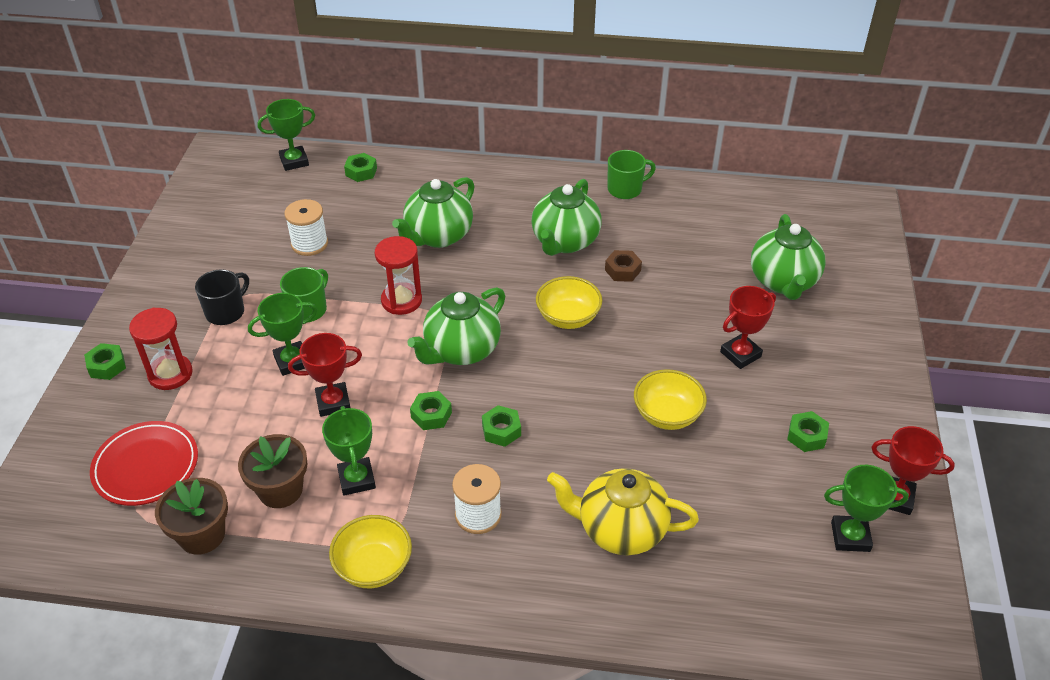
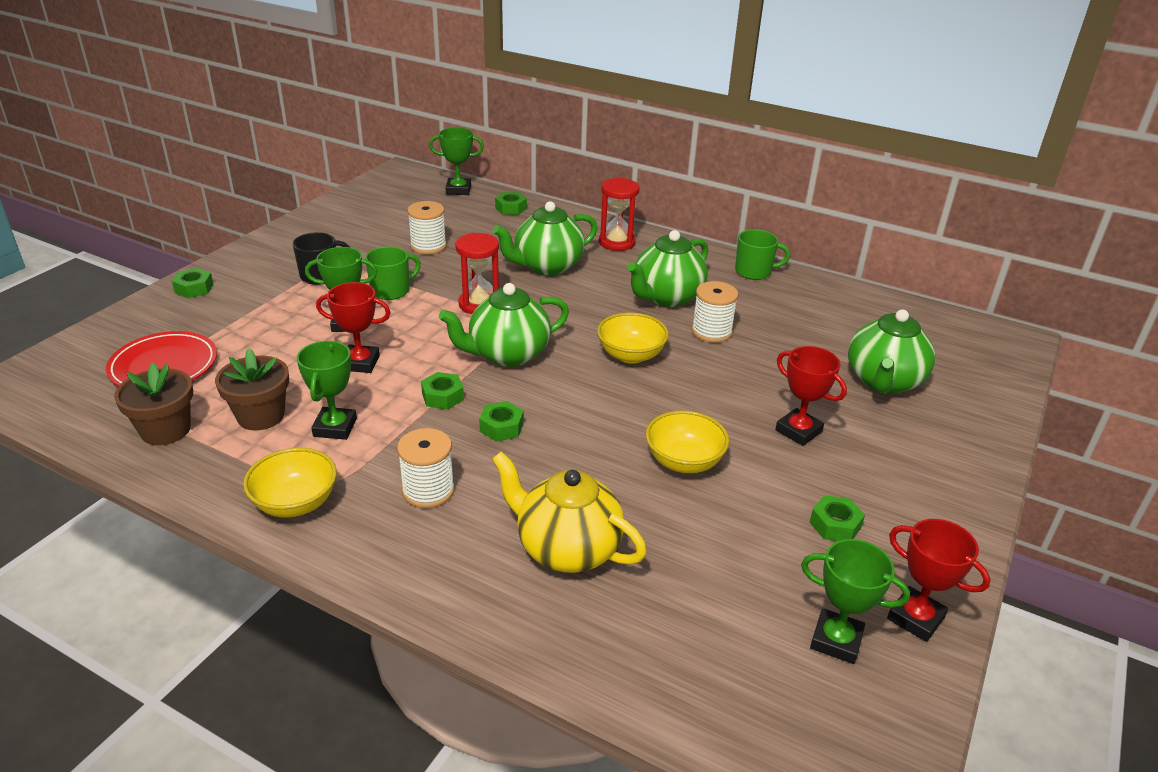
camera: 20 degrees right, 10 degrees down
(170, 374) = (239, 307): red hourglass -> red hourglass (617, 242)
(622, 270) = (711, 332): brown nut -> white spool
(740, 354) = (798, 431): red trophy -> red trophy turned 60 degrees clockwise

